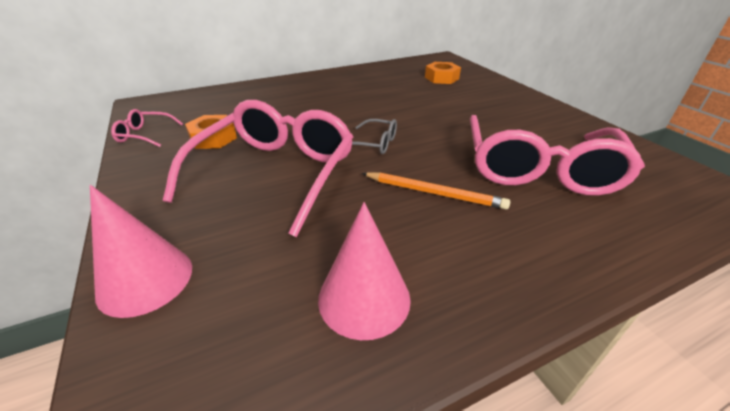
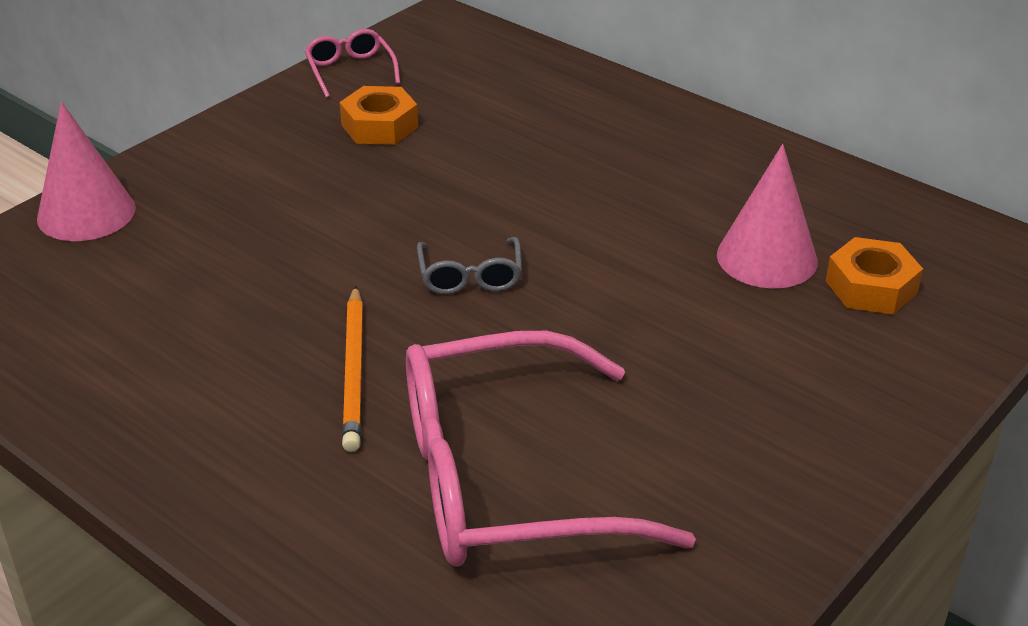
camera: 65 degrees right, 0 degrees up
(275, 173) = (322, 214): pink glasses -> none
(364, 298) = (116, 361): pink cone -> pink cone (767, 257)

